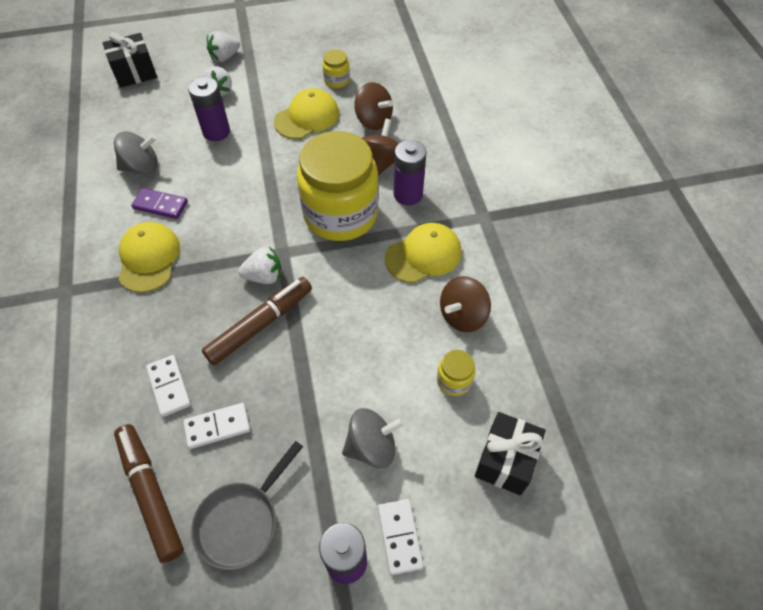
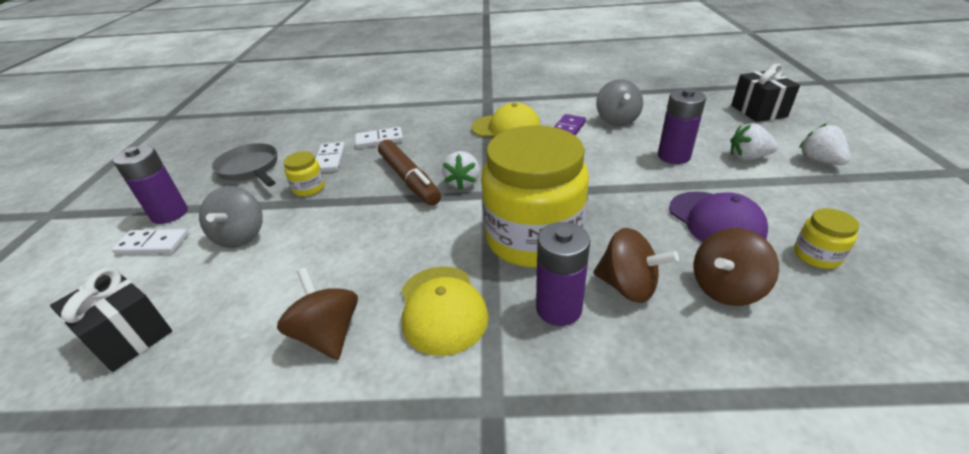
camera: 105 degrees right, 20 degrees down
(151, 494) = (304, 136): brown marker -> none
(307, 117) = (715, 221): yellow cap -> purple cap
(454, 380) = (252, 308): yellow jar -> yellow jar (309, 188)

